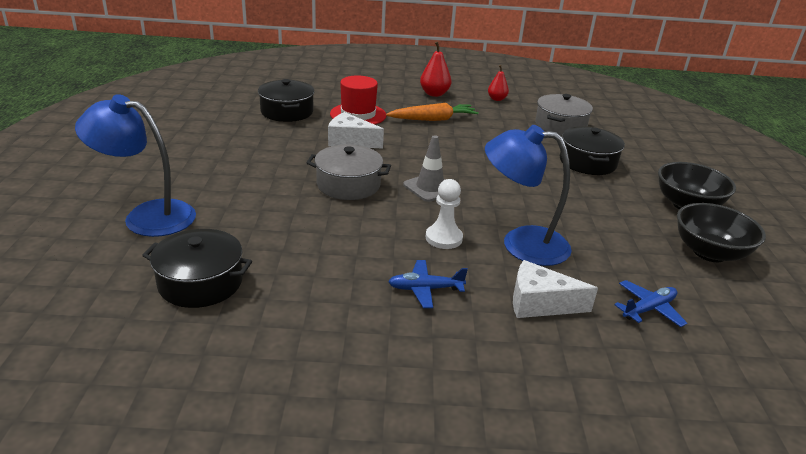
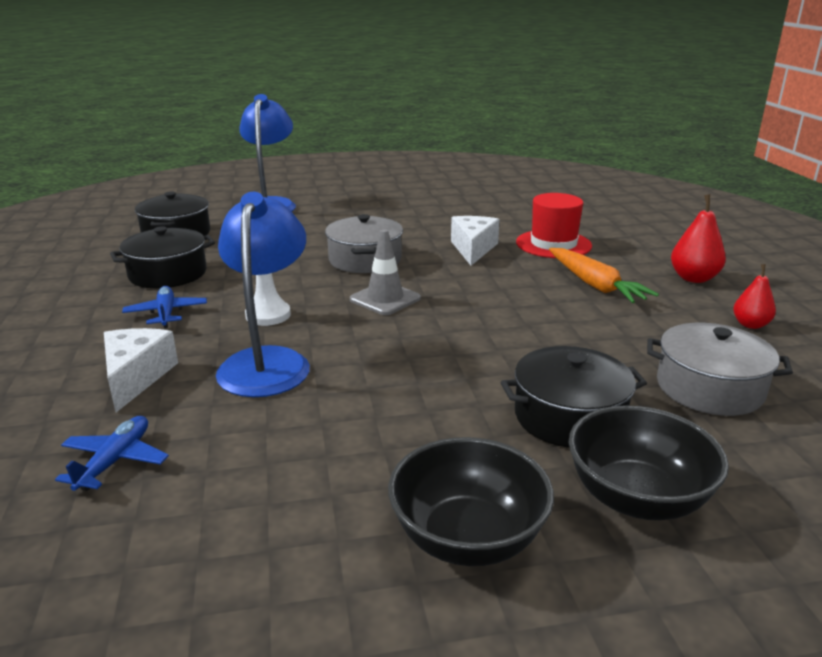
camera: 80 degrees right, 5 degrees down
(287, 112) = (518, 214): black pot -> black pot (168, 274)
(648, 309) = (115, 461): blue plane -> blue plane turned 120 degrees counterclockwise
(709, 252) = (283, 549): black bowl -> black bowl (637, 498)

